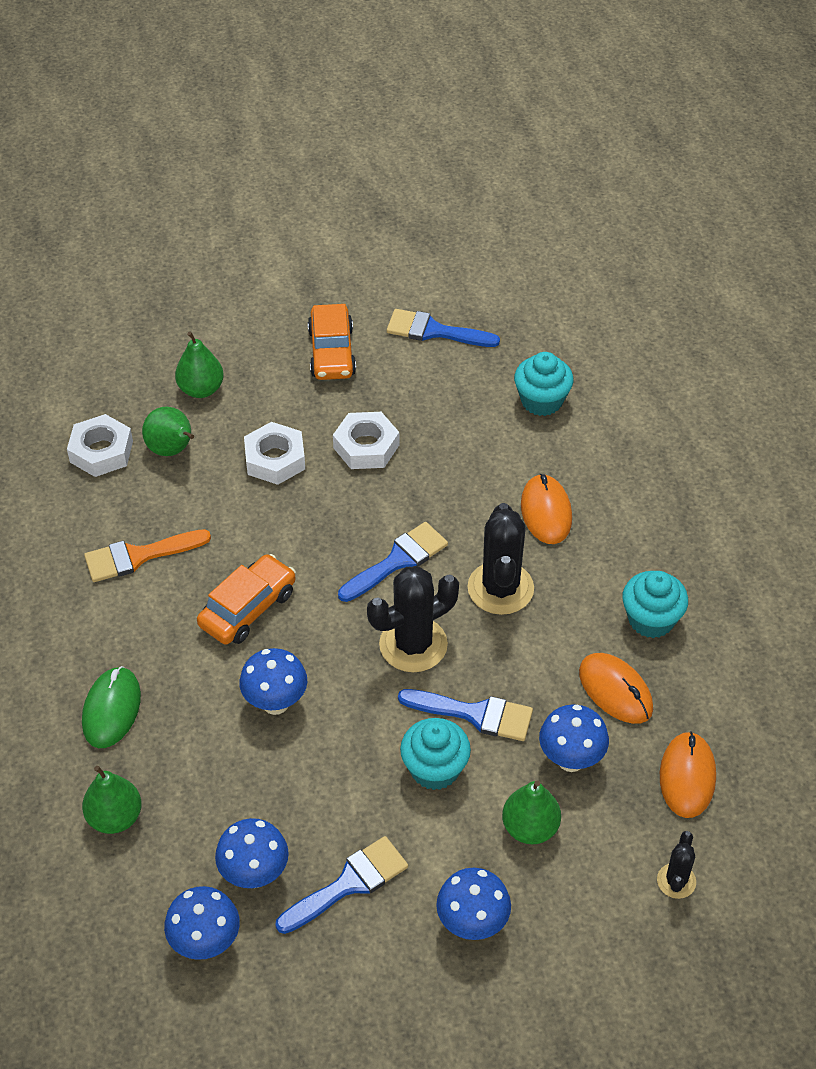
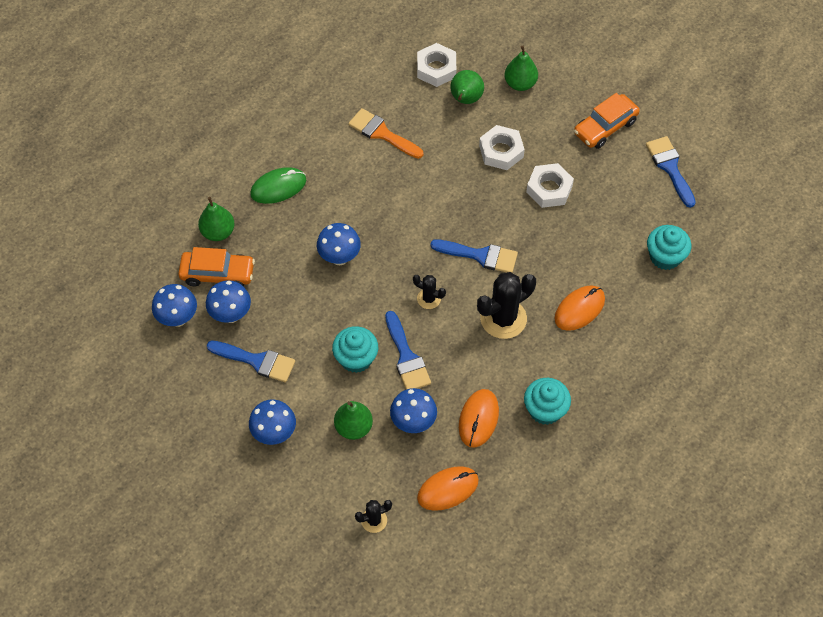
camera: 55 degrees right, 10 degrees up
(248, 608) = (389, 205): orange car -> orange car (217, 274)
(413, 645) = (429, 299): black cactus -> black cactus, size x0.52

